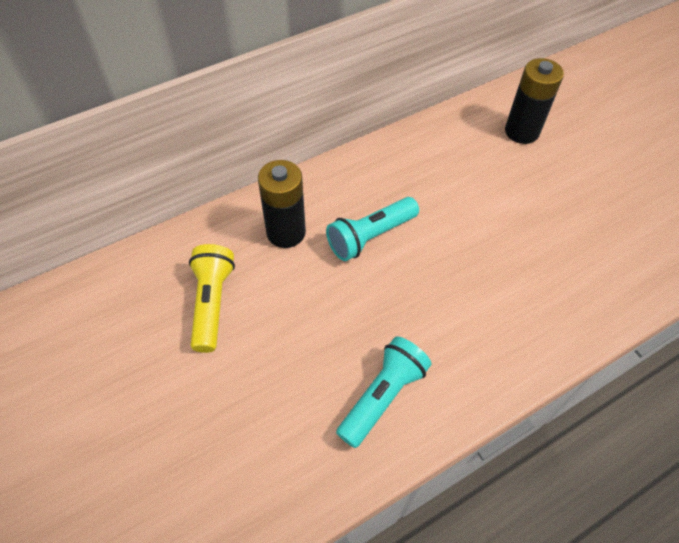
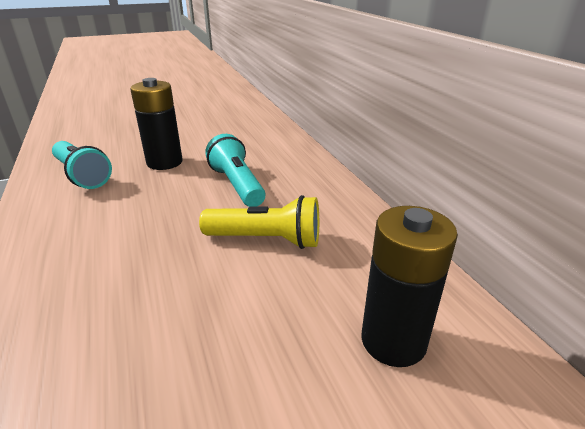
camera: 100 degrees right, 25 degrees down
(212, 303) = (211, 127): yellow flashlight -> yellow flashlight (266, 240)
(286, 232) = (260, 151): black battery -> black battery (164, 162)

